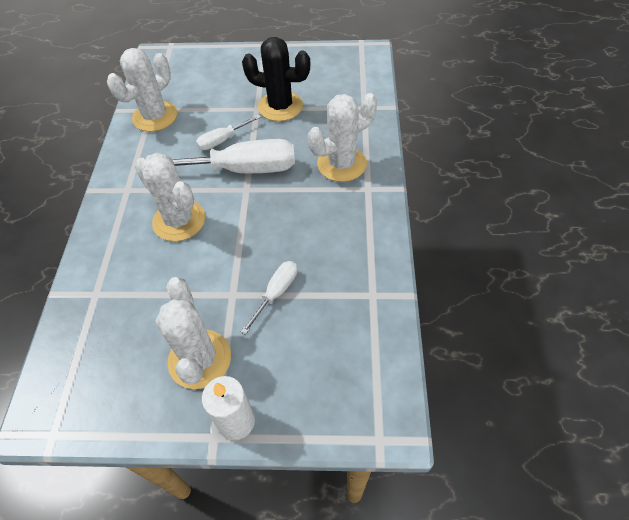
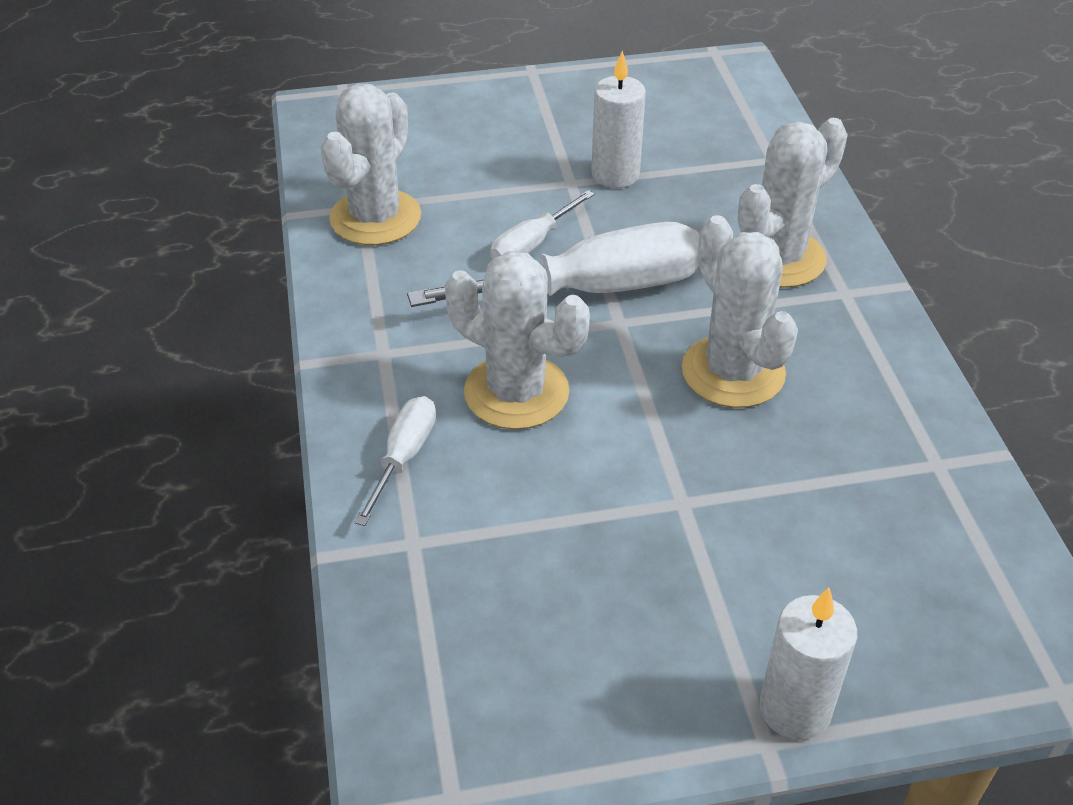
camera: 15 degrees left, 10 degrees down
(200, 359) = (675, 619): white cactus -> white cactus (733, 372)
(276, 293) = (763, 488): white screwdriver -> white screwdriver (403, 458)
(280, 106) = (615, 174): black cactus -> white candle

